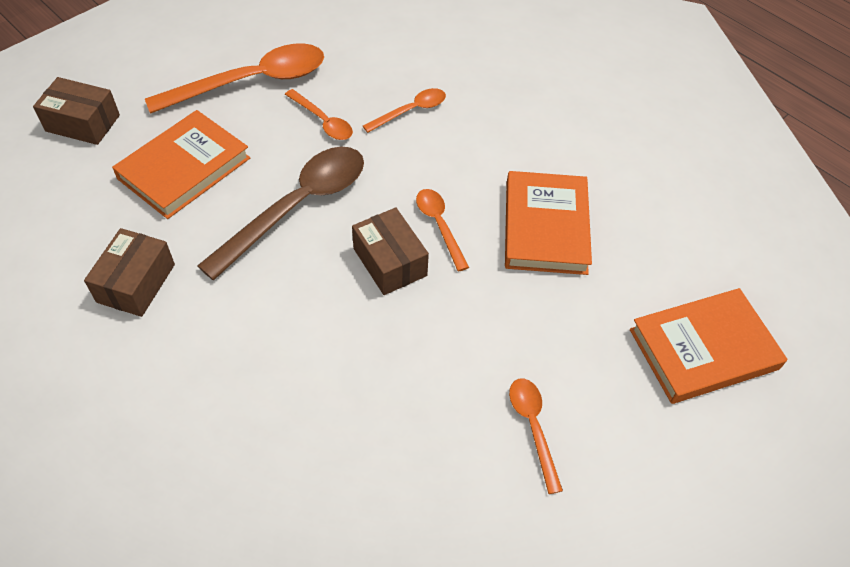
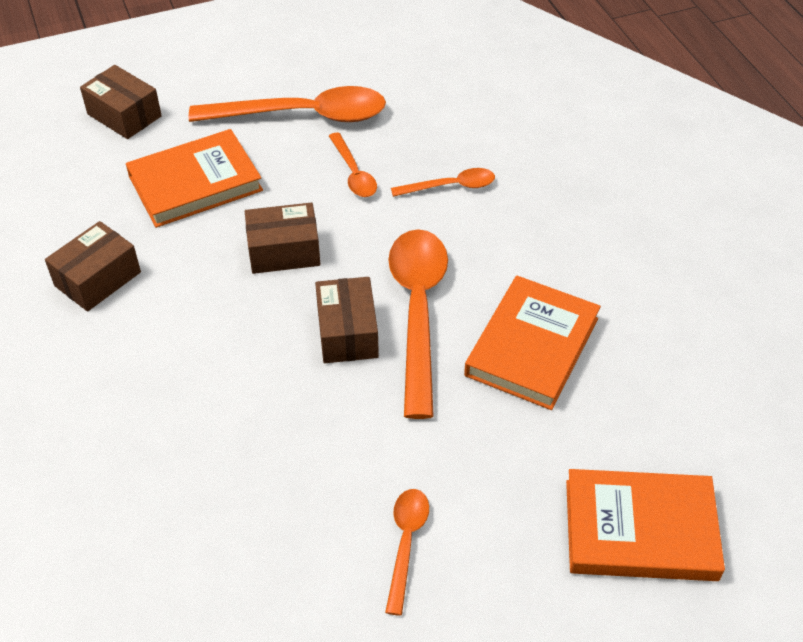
camera: 25 degrees right, 5 degrees down
(297, 207) = (284, 251): brown spoon -> brown box
(439, 225) = (418, 311): orange spoon -> orange spoon, size x1.98

